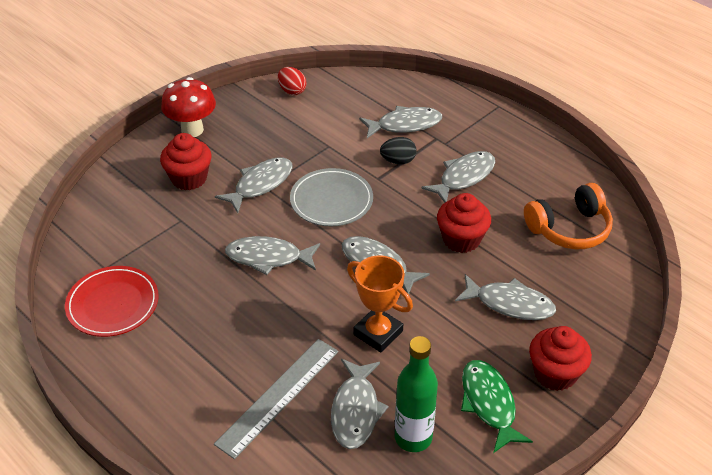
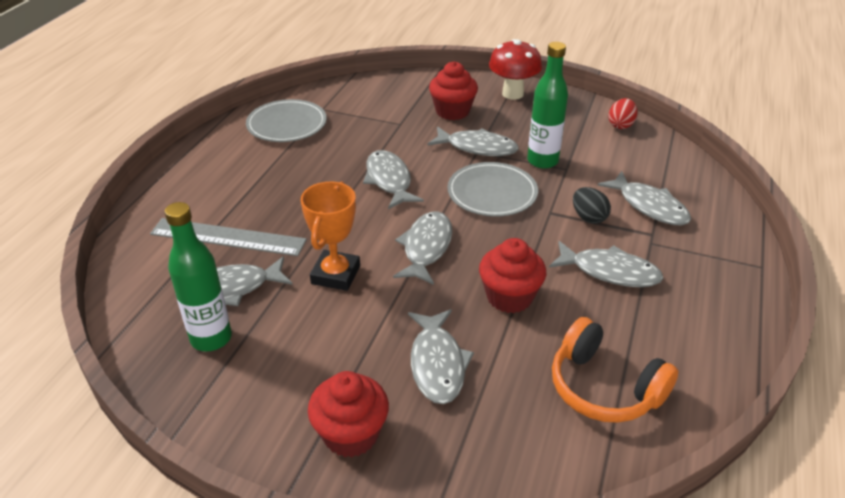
camera: 65 degrees right, 5 degrees down
(113, 304) = (287, 124): red plate -> grey plate
(309, 154) = (542, 161): none -> green bottle
(489, 403) = (279, 385): green fish -> none

